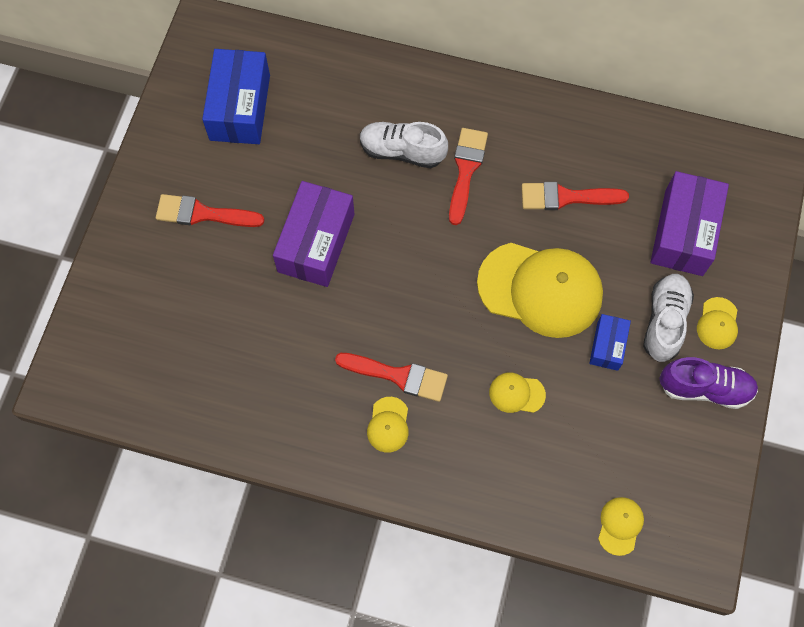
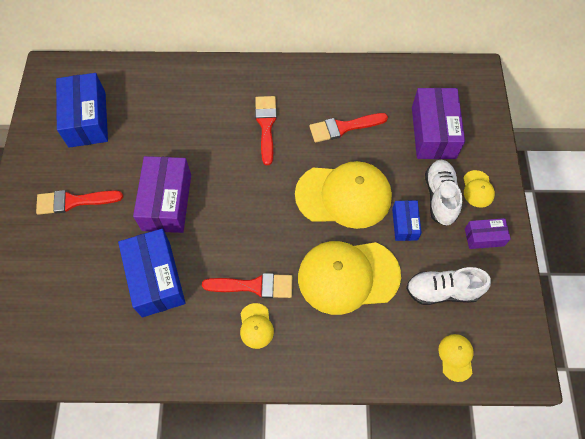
camera: 15 degrees left, 5 degrees down
(282, 336) = (156, 278): none -> blue box
(402, 151) = (216, 123): white shoe -> white shoe (442, 291)
(516, 393) = (348, 276): yellow cap -> yellow cap, size x2.32
(705, 388) = (484, 237): purple shoe -> purple box

